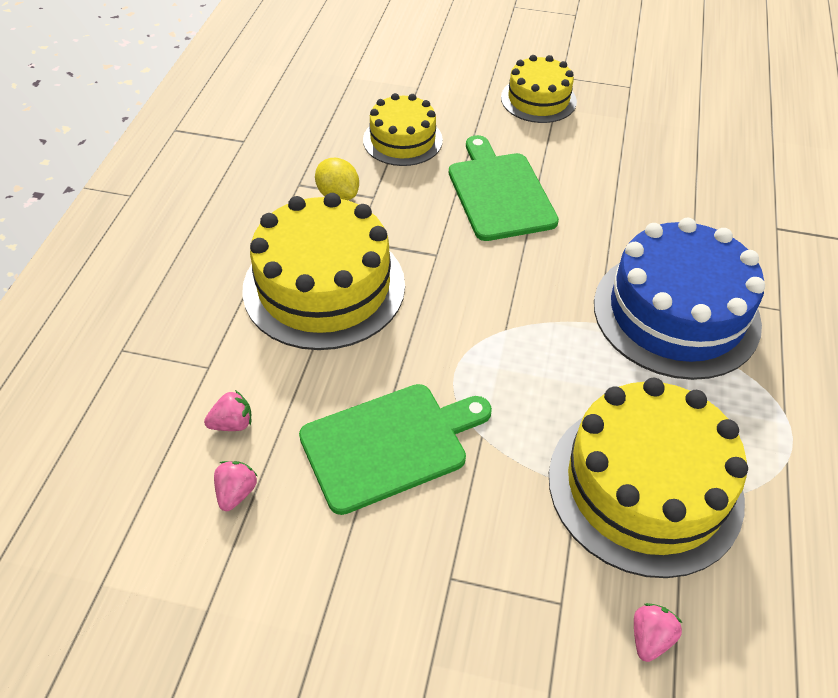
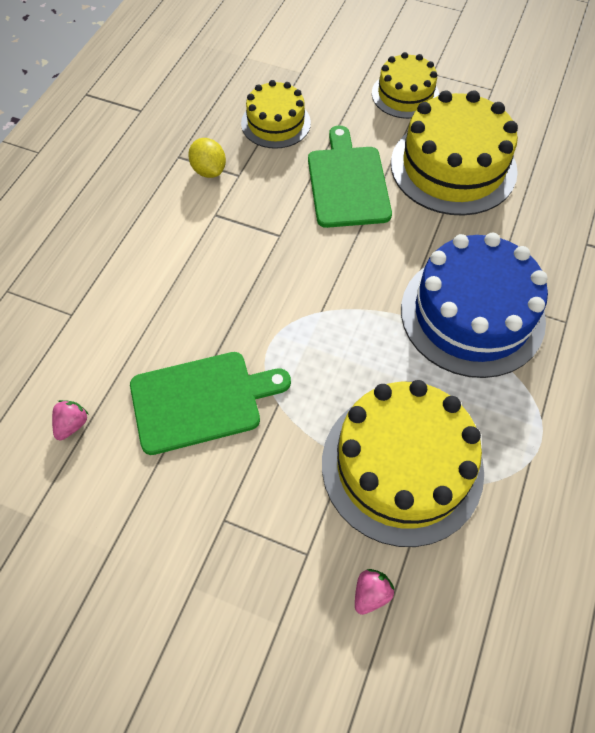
camera: 10 degrees right, 10 degrees up
(232, 423) = (81, 366): pink strawberry -> none
(324, 287) = (179, 254): yellow cake -> yellow cake (453, 167)

